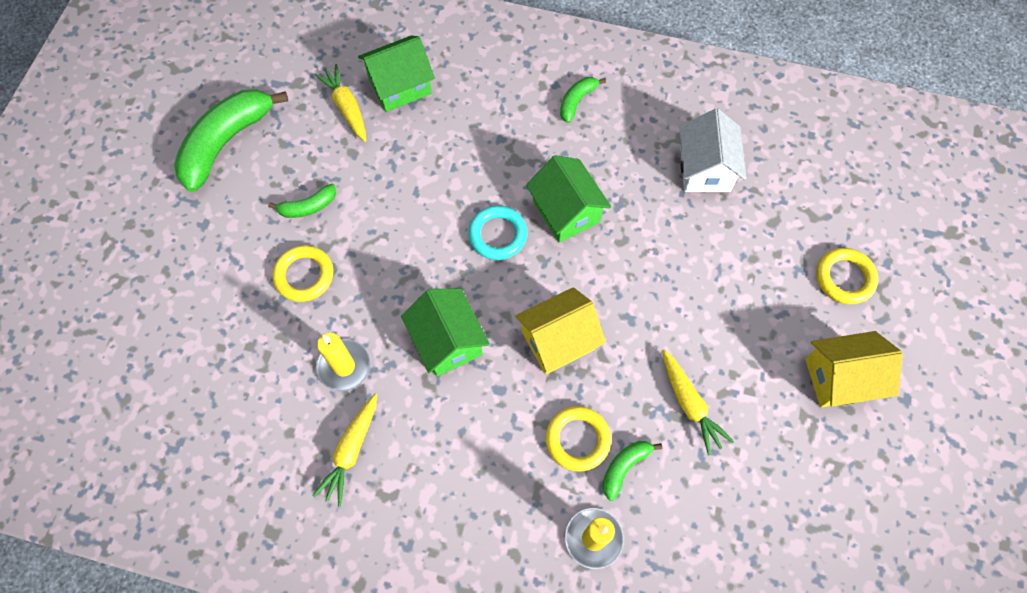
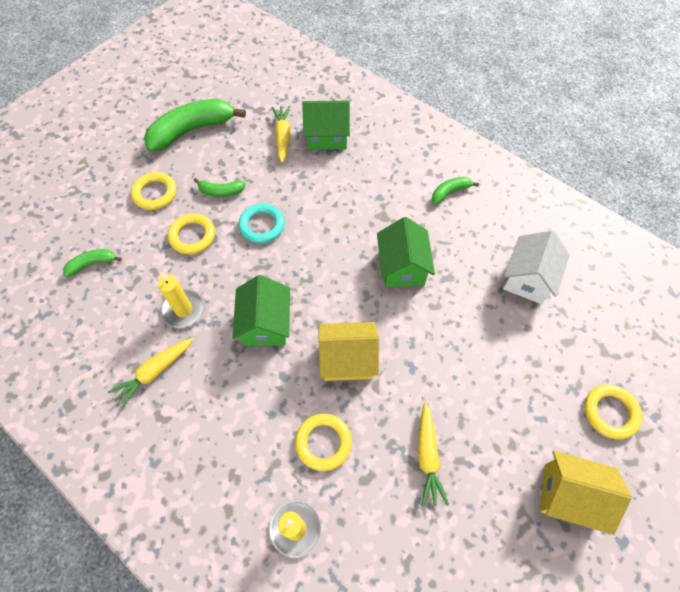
camera: 25 degrees right, 5 degrees down
(226, 242) = (155, 193): none -> yellow ring
(497, 235) = (342, 263): turquoise ring -> turquoise ring (262, 225)
(624, 467) = (349, 482): green banana -> green banana (92, 264)

